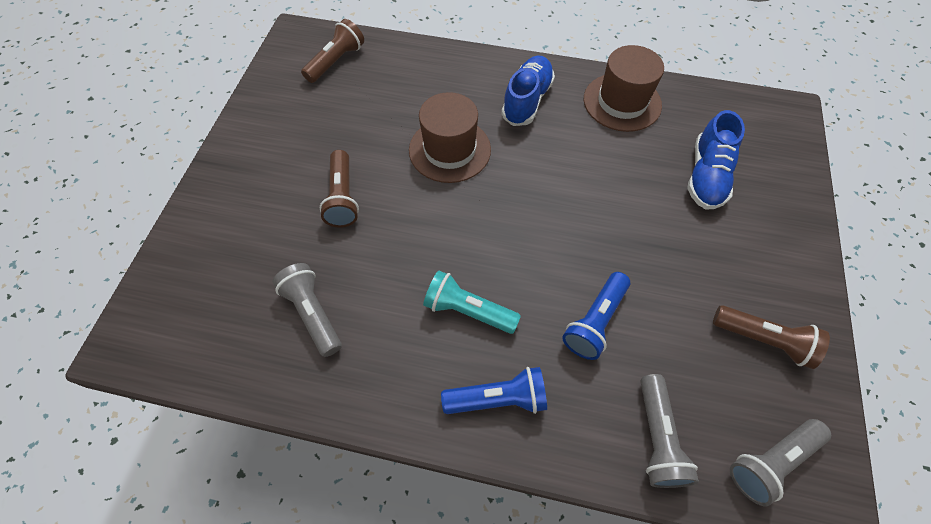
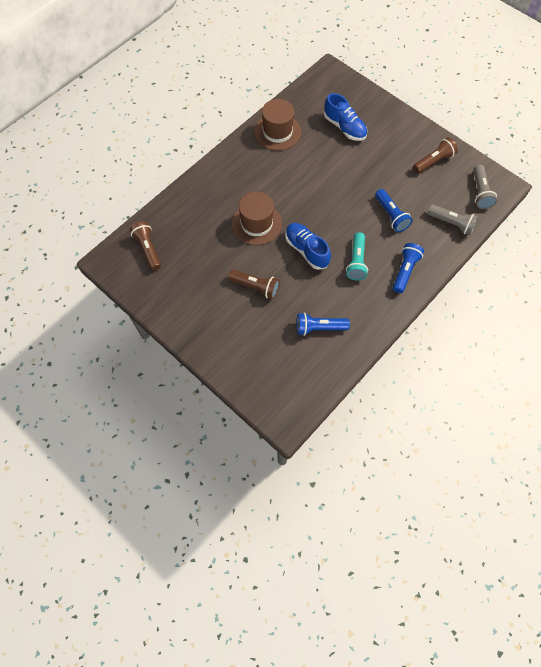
camera: 60 degrees left, 5 degrees up
(313, 313) = (319, 328): grey flashlight -> blue flashlight
(468, 310) = (356, 261): turquoise flashlight -> turquoise flashlight turned 45 degrees counterclockwise
(527, 100) = (247, 172): blue shoe -> blue shoe (306, 250)

